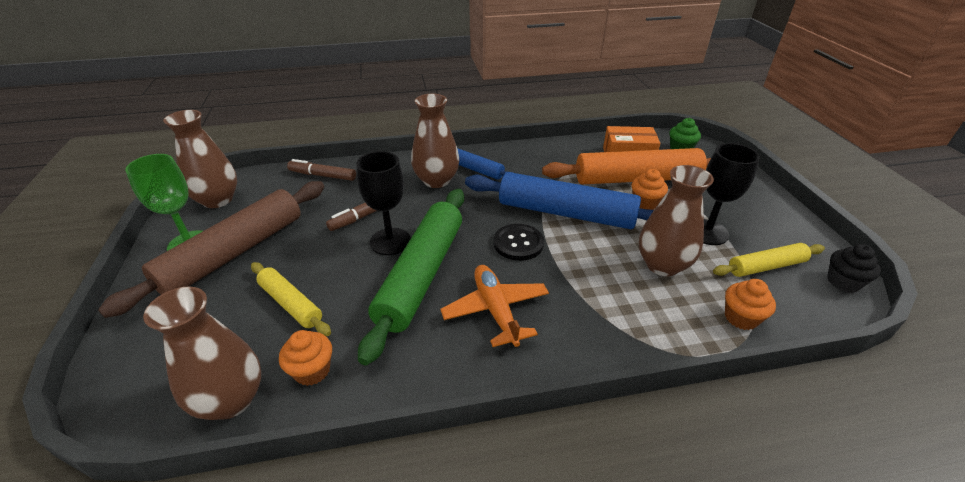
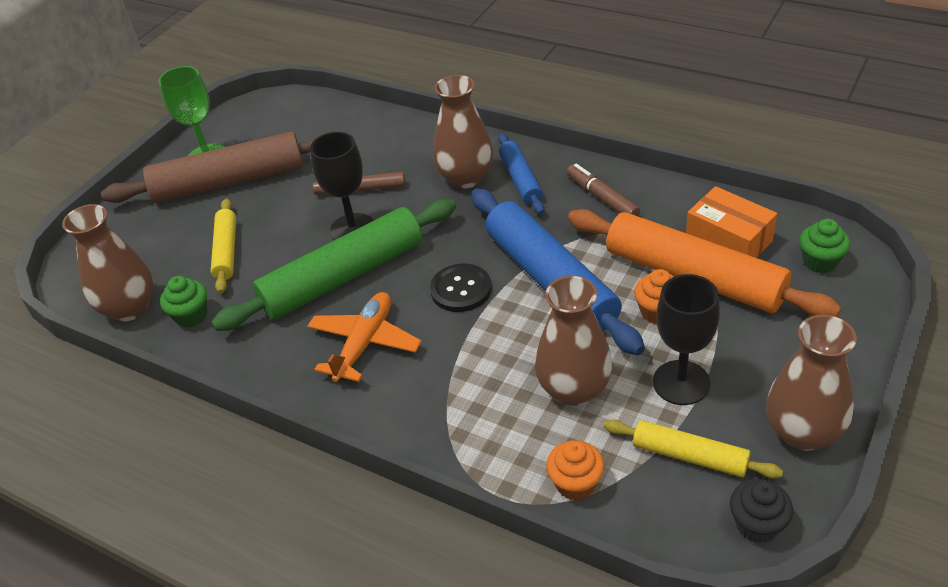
camera: 45 degrees right, 5 degrees up
(218, 200) = (262, 117): brown vase -> brown vase (802, 432)
(312, 371) = (191, 316): orange cupcake -> green cupcake
(322, 175) = (368, 125): brown marker -> brown marker (602, 197)

